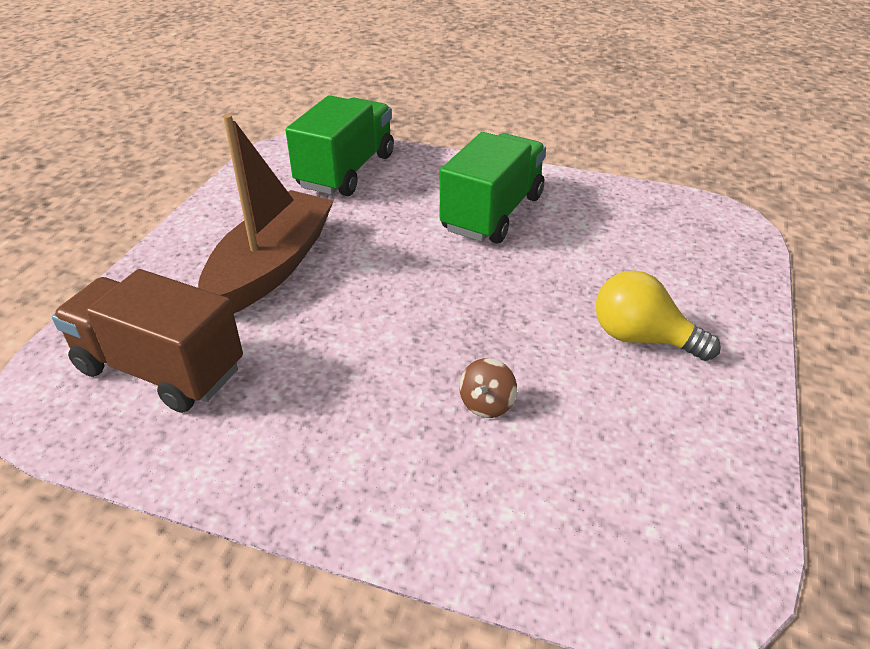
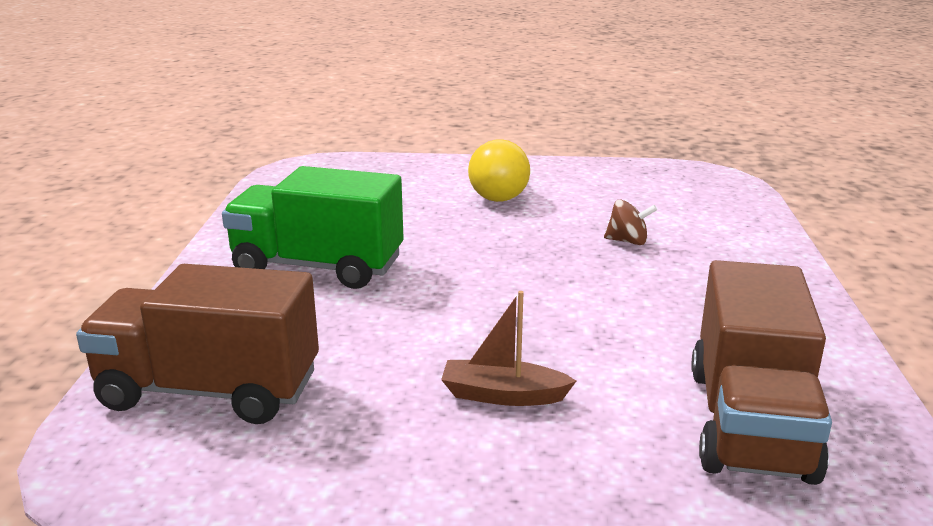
camera: 105 degrees left, 15 degrees down
(271, 267) = (503, 395): brown boat -> brown boat, size x0.47
(346, 171) = (209, 390): green truck -> brown truck

